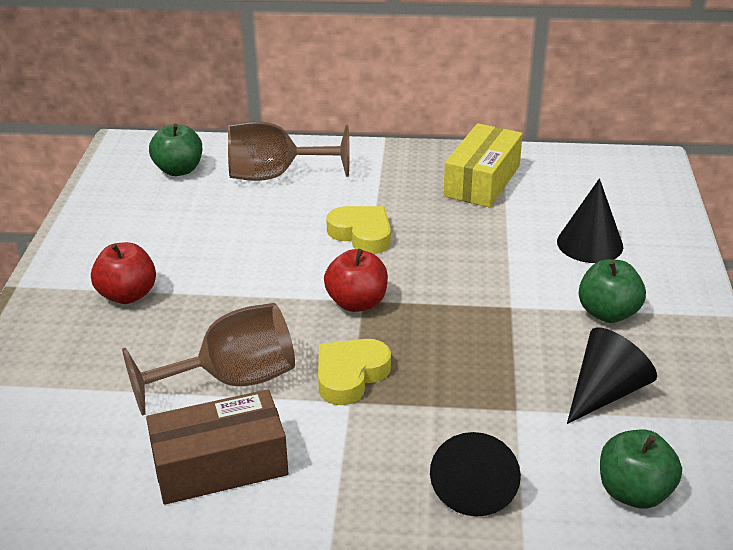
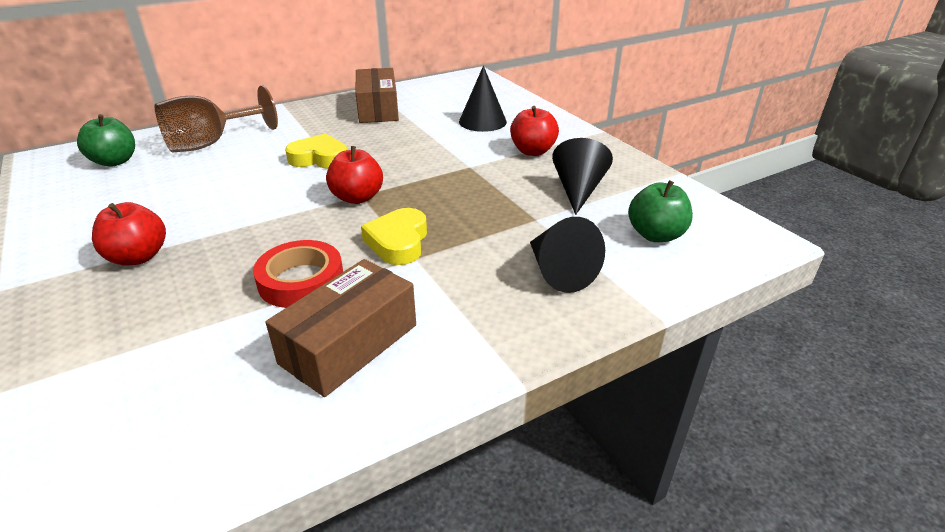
camera: 35 degrees left, 0 degrees up
(232, 380) = (301, 280): brown goblet -> red tape
(482, 181) = (378, 109): yellow box -> brown box
(608, 313) = (533, 151): green apple -> red apple

